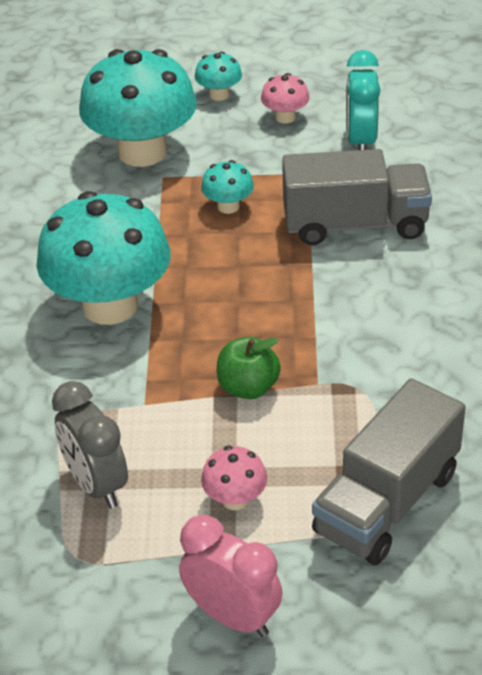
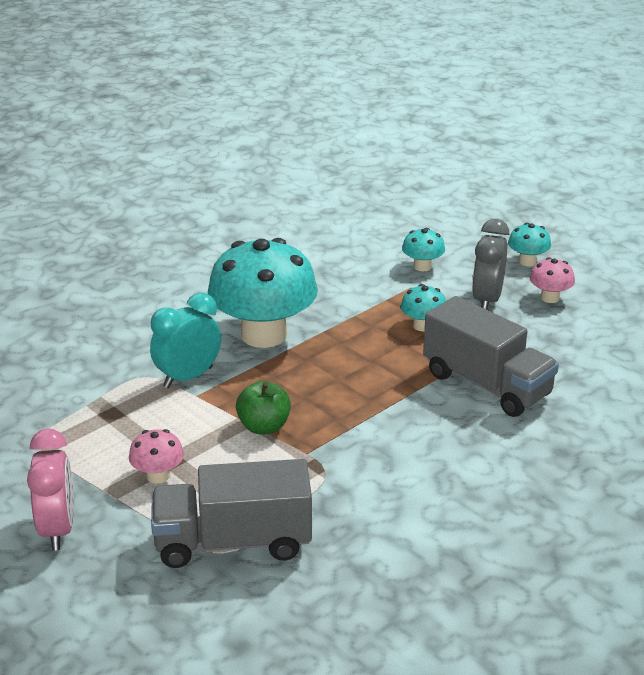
camera: 45 degrees right, 10 degrees down
(96, 485) = (106, 416): grey clock -> grey clock (487, 300)
(142, 152) = (422, 266): turquoise mushroom -> turquoise mushroom, size x0.43
(361, 141) = (578, 340): turquoise clock -> turquoise clock (188, 377)

